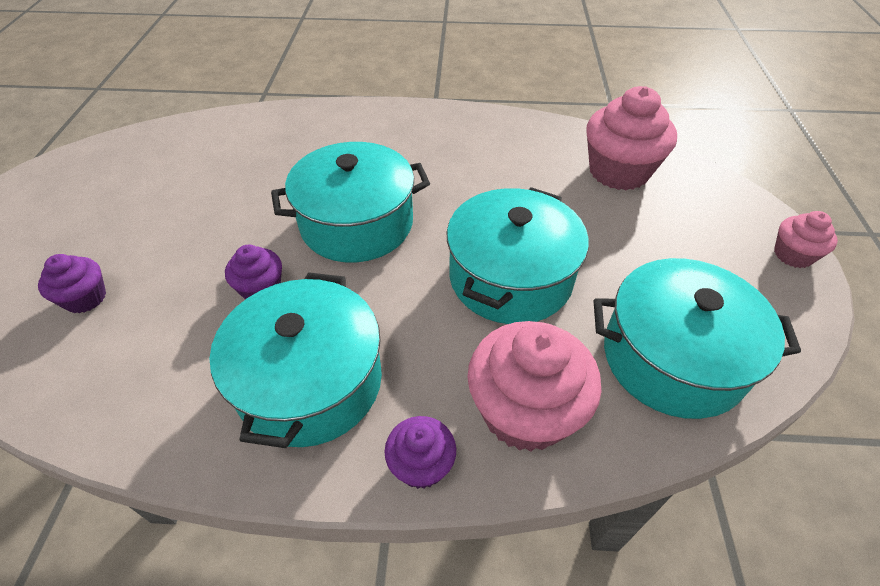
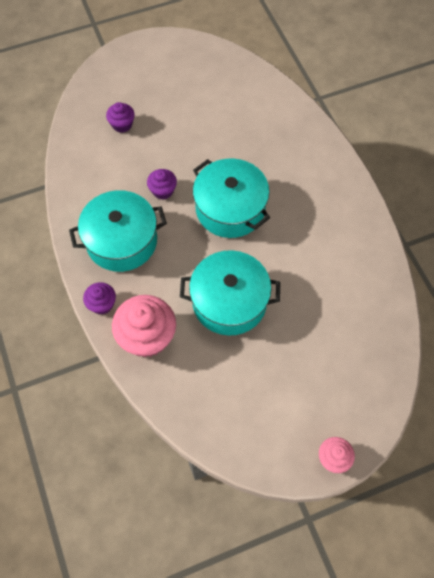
camera: 65 degrees right, 15 degrees up
(618, 171) = (362, 335): pink cupcake -> none
(672, 358) = (211, 398): turquoise pot -> none

